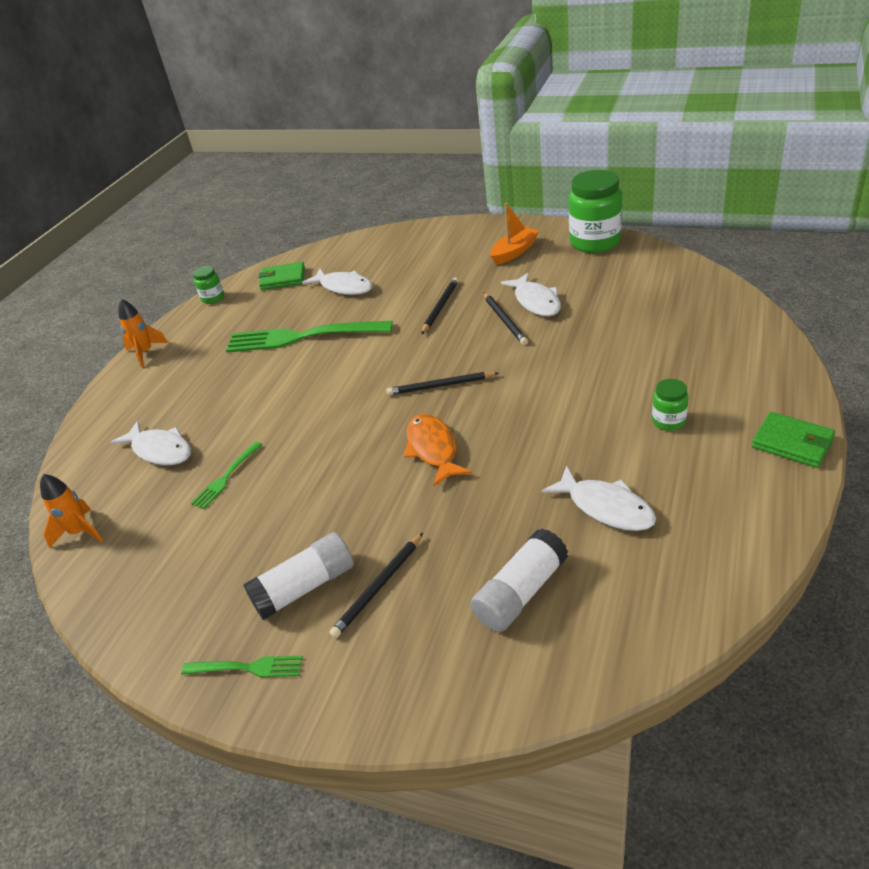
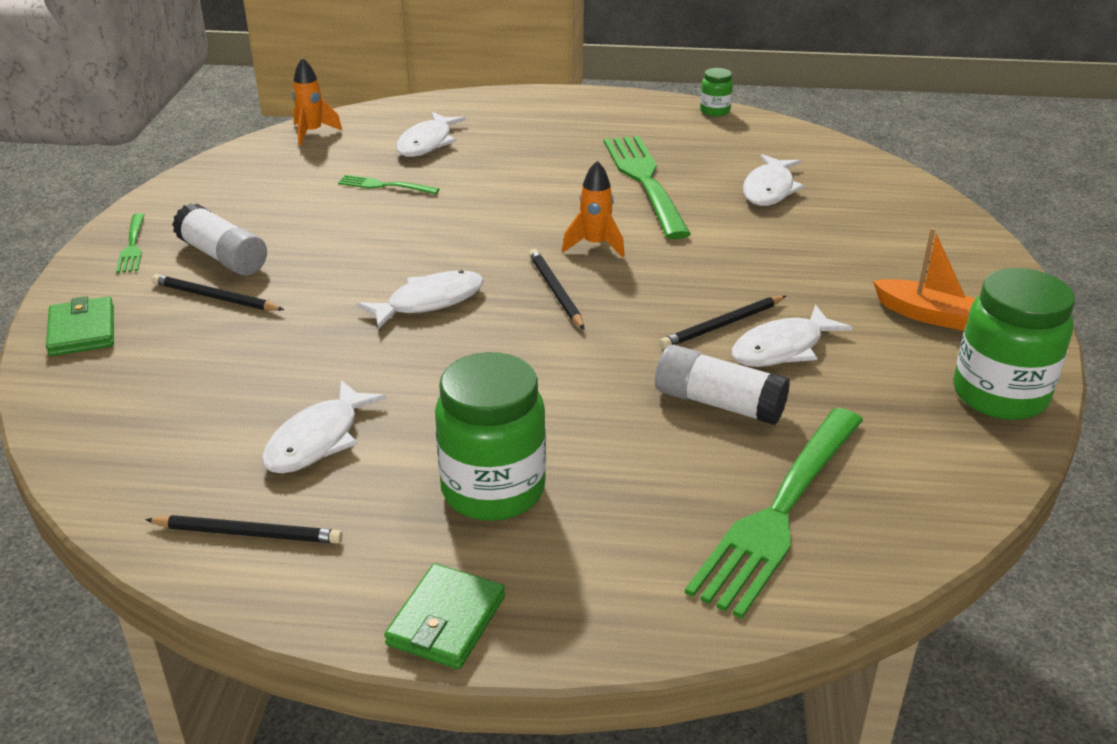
camera: 70 degrees right, 5 degrees down
(145, 353) = (594, 98): orange rocket -> orange rocket (595, 245)
(283, 279) = (775, 145): green wallet -> green wallet (82, 331)
(433, 449) = (429, 302): orange fish -> white fish
(440, 307) = (741, 268): black pencil -> black pencil (248, 533)
(520, 592) = (190, 386): white glue stick -> white glue stick (718, 403)
(668, 421) = (493, 490): green jar -> green jar, size x2.08
(690, 318) = (779, 512): none -> green fork

